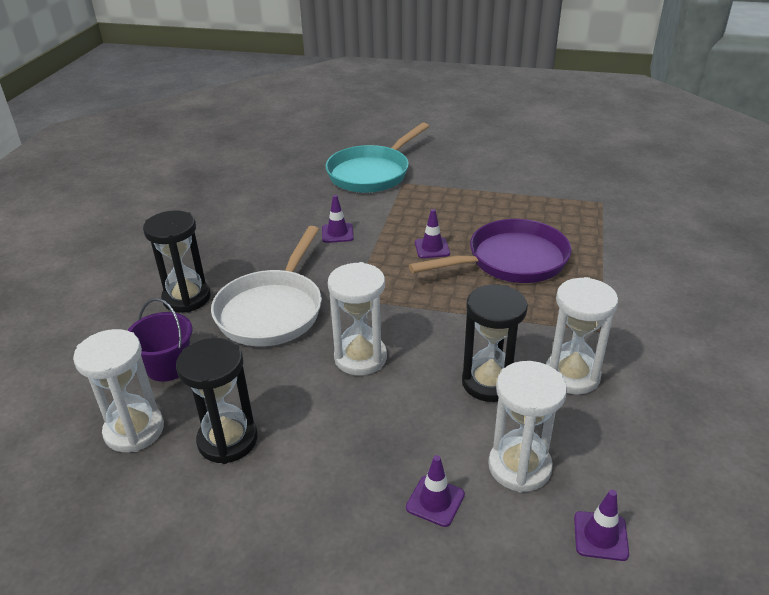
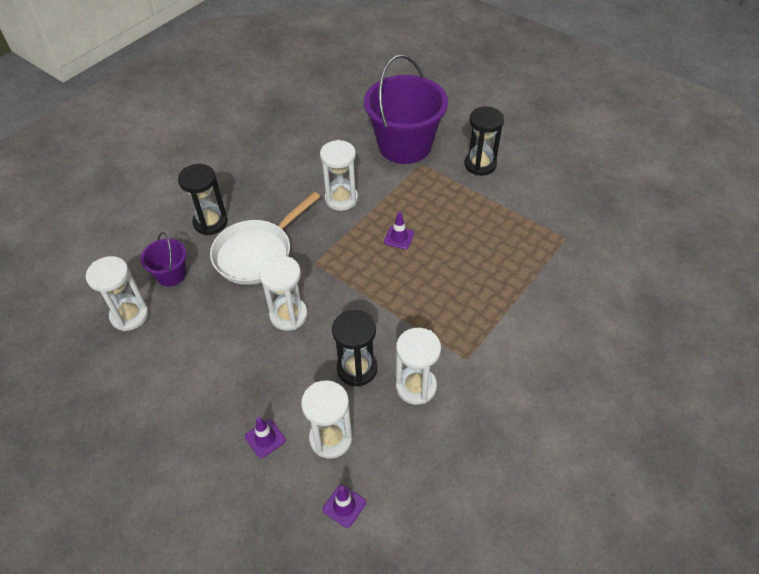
camera: 25 degrees right, 15 degrees up
(227, 440) = (175, 344): black hourglass -> black hourglass (480, 164)
(337, 233) = (341, 199): purple traffic cone -> white hourglass
(372, 173) = (404, 145): turquoise pan -> purple bucket
(510, 261) = (448, 271): purple pan -> none

